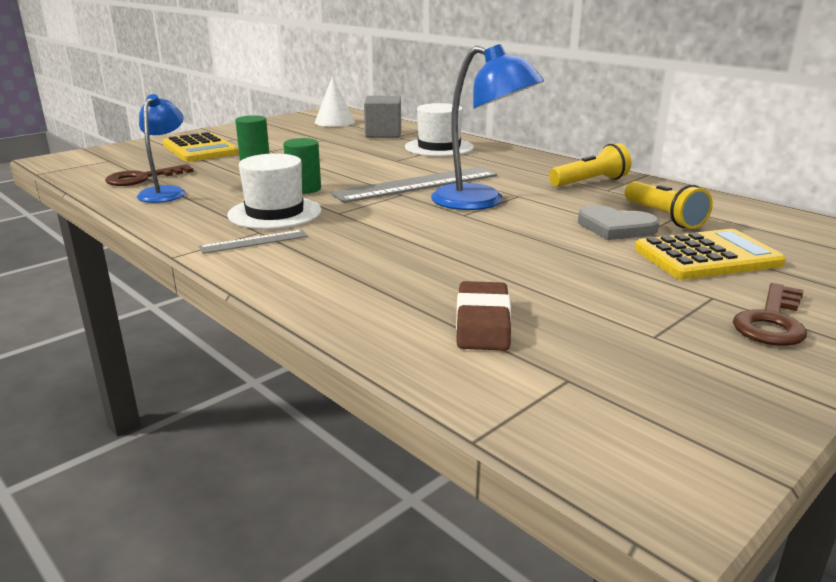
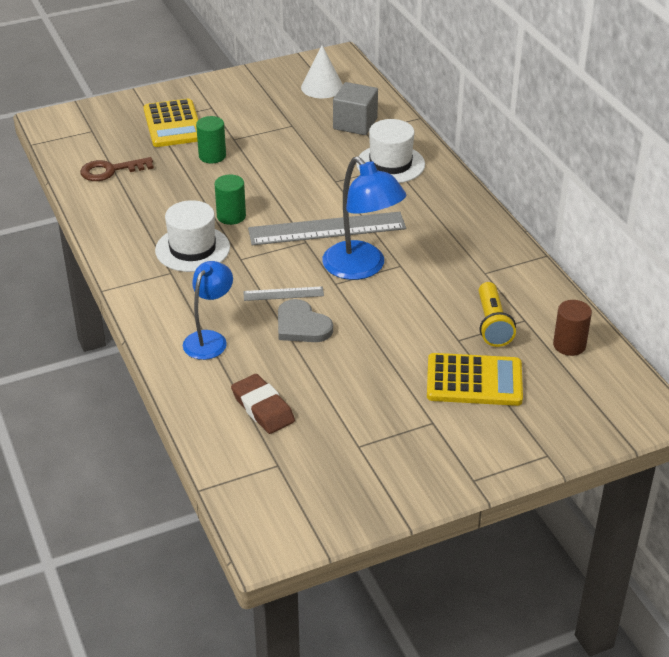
camera: 20 degrees right, 15 degrees up
(166, 192) = (122, 198): blue lamp -> blue lamp (209, 339)
(254, 241) = (162, 285): grey ruler -> grey ruler (283, 294)
(482, 323) = (263, 408): brown eraser -> brown eraser turned 60 degrees counterclockwise
(590, 182) = (480, 257): yellow flashlight -> none
(615, 227) = (440, 329): grey heart -> grey heart (301, 325)
(758, 219) = (569, 345): none -> brown cylinder
(771, 321) = (446, 454): brown key -> none

